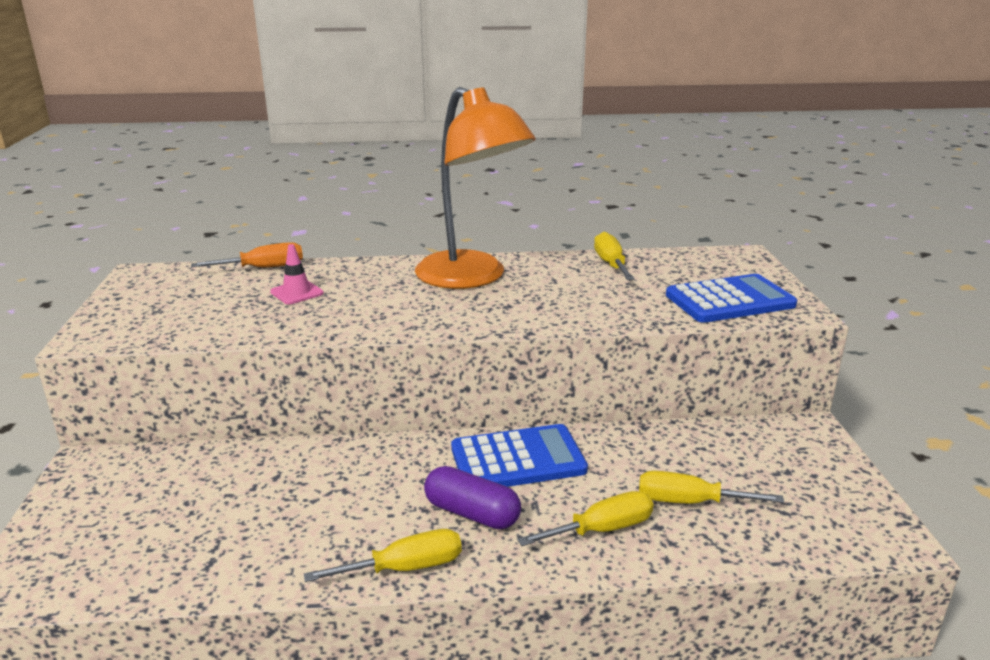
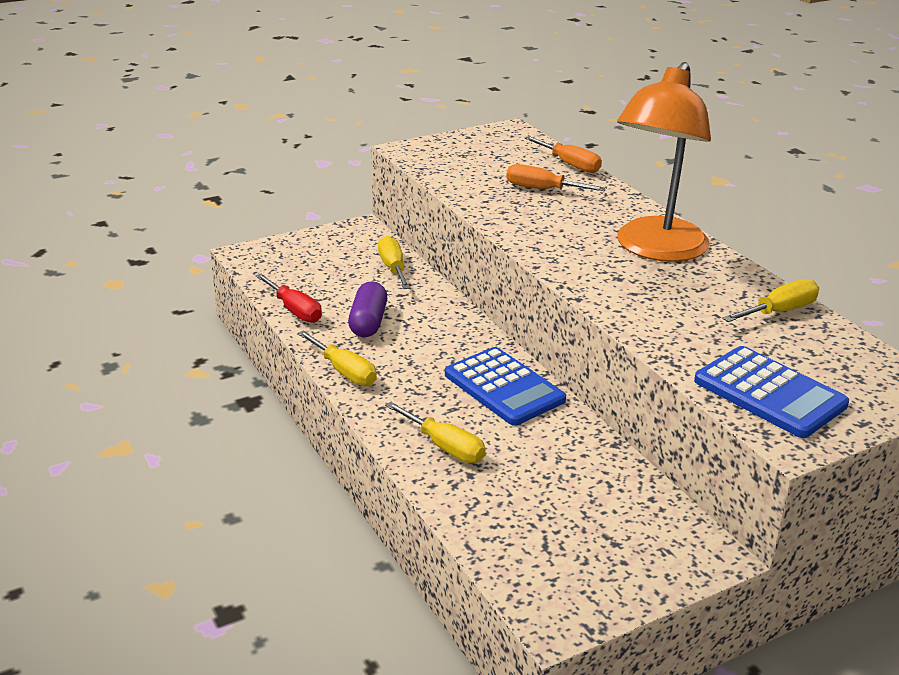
camera: 65 degrees right, 5 degrees up
(221, 577) = (295, 310): none -> red screwdriver
(297, 293) = (542, 189): pink traffic cone -> orange screwdriver
(472, 513) = (420, 383): purple capsule -> purple capsule (368, 322)
(689, 502) = (516, 487): yellow screwdriver -> yellow screwdriver (393, 268)

